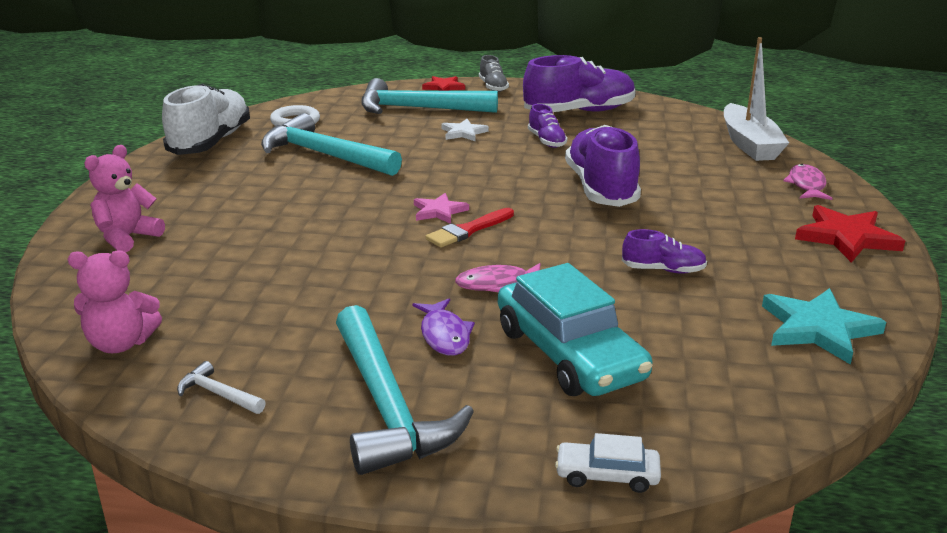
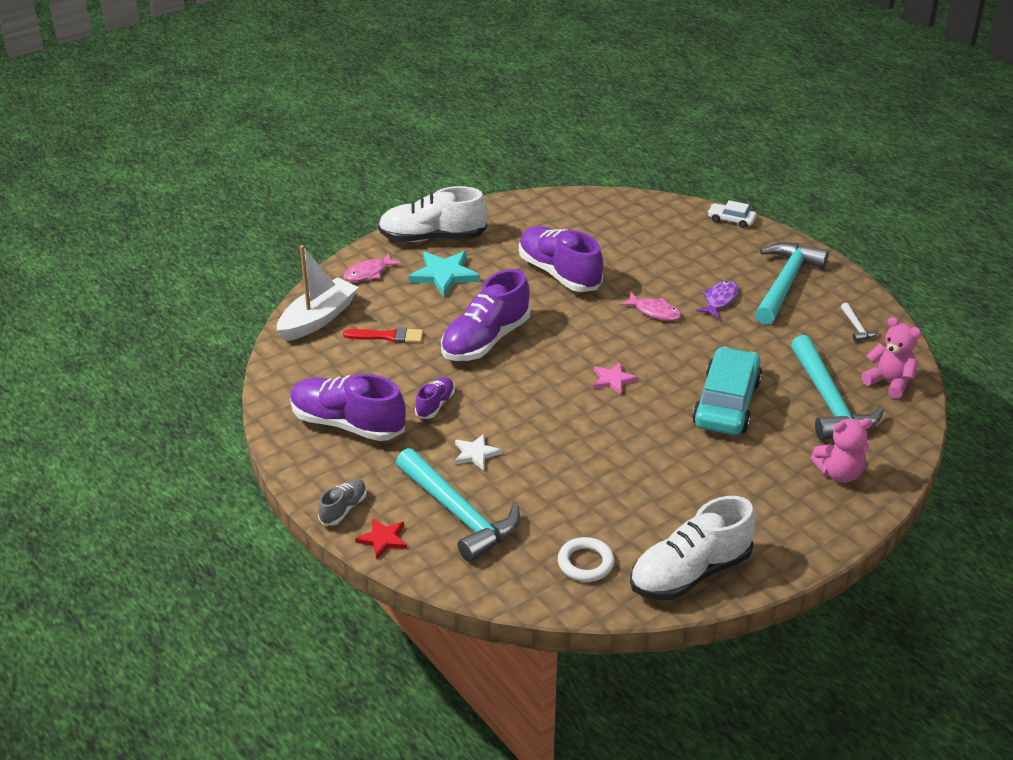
camera: 135 degrees left, 10 degrees up
(324, 155) = (616, 491): turquoise hammer -> turquoise hammer (828, 401)
(468, 230) = (617, 355): red brush -> red brush (388, 336)
(569, 354) = (675, 262): turquoise car -> turquoise car (726, 403)
(607, 475) = (731, 220): white car -> white car turned 150 degrees clockwise
(663, 270) = (559, 273): purple shoe -> purple shoe, size x2.04
(818, 329) = (550, 215): turquoise star -> turquoise star (444, 275)
(847, 237) = (432, 238): red star -> white shoe

